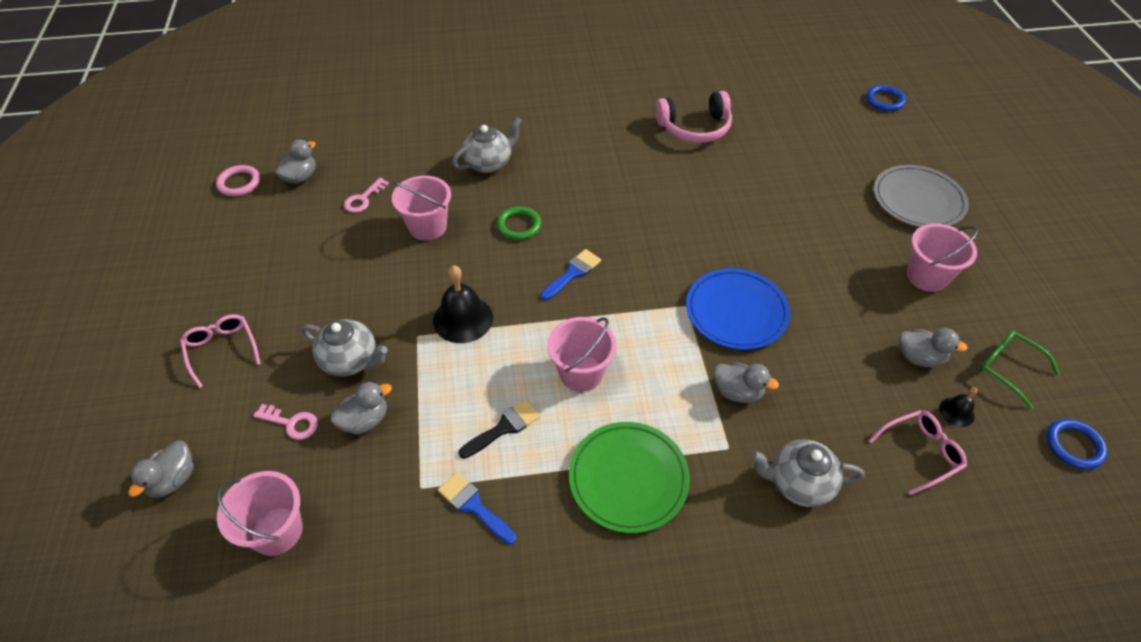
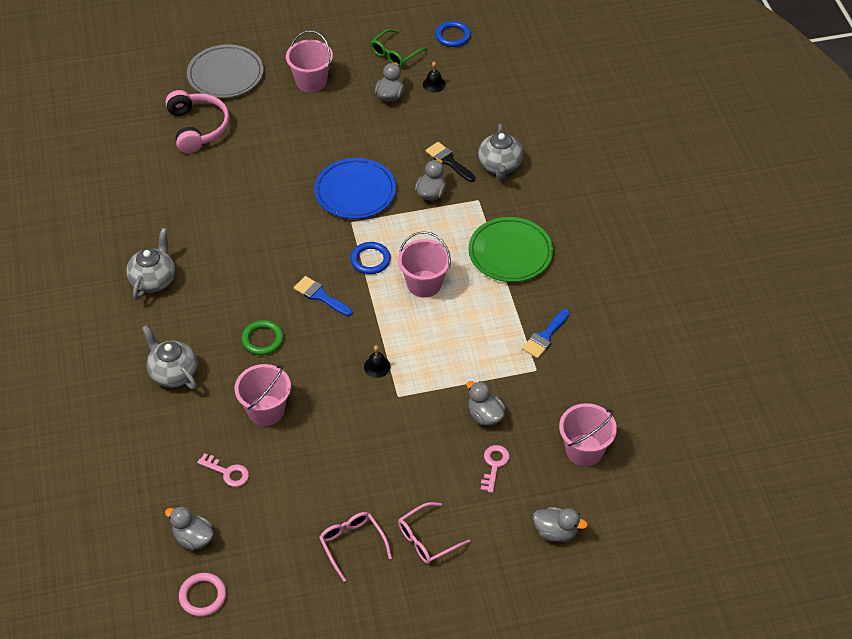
camera: 95 degrees left, 0 degrees up
(351, 360) = (428, 438): grey teapot -> grey teapot (153, 280)
(463, 319) = (377, 366): black bell -> black bell, size x0.52
(504, 427) = (479, 326): black brush -> black brush (448, 161)
(694, 128) = (122, 214): pink headphones -> pink headphones (197, 128)
(884, 100) = (88, 78): blue ring -> blue ring (370, 260)
(920, 453) = (468, 105): pink glasses -> pink glasses (352, 544)

